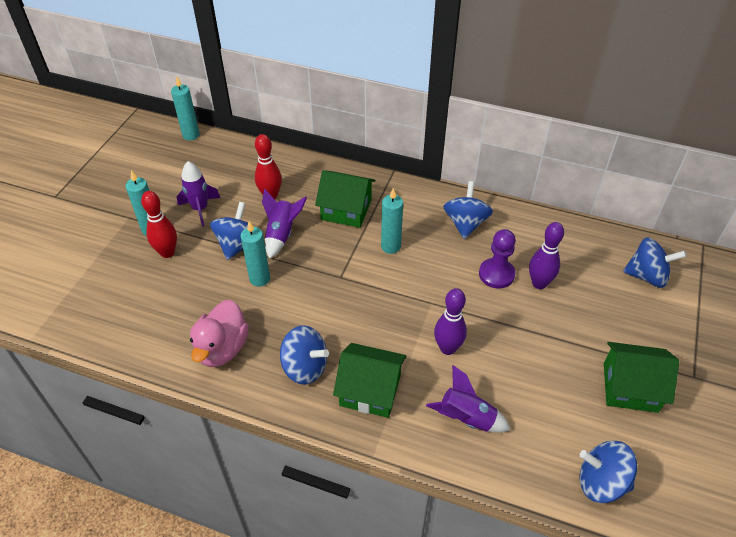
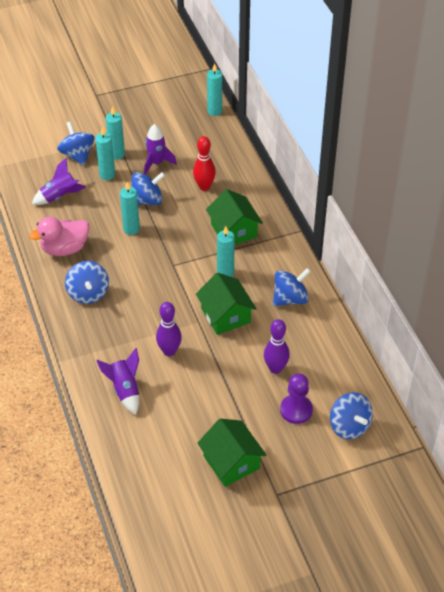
camera: 50 degrees right, 0 degrees up
(167, 252) = (107, 175): red bowling pin -> turquoise candle
(281, 234) = (177, 214): purple rocket -> purple rocket (59, 196)
(370, 390) = (101, 333): green house -> green house (225, 315)
(496, 274) = (259, 341): purple pawn -> purple pawn (296, 410)
(601, 482) = (140, 480): blue spinning top -> blue spinning top (77, 155)

